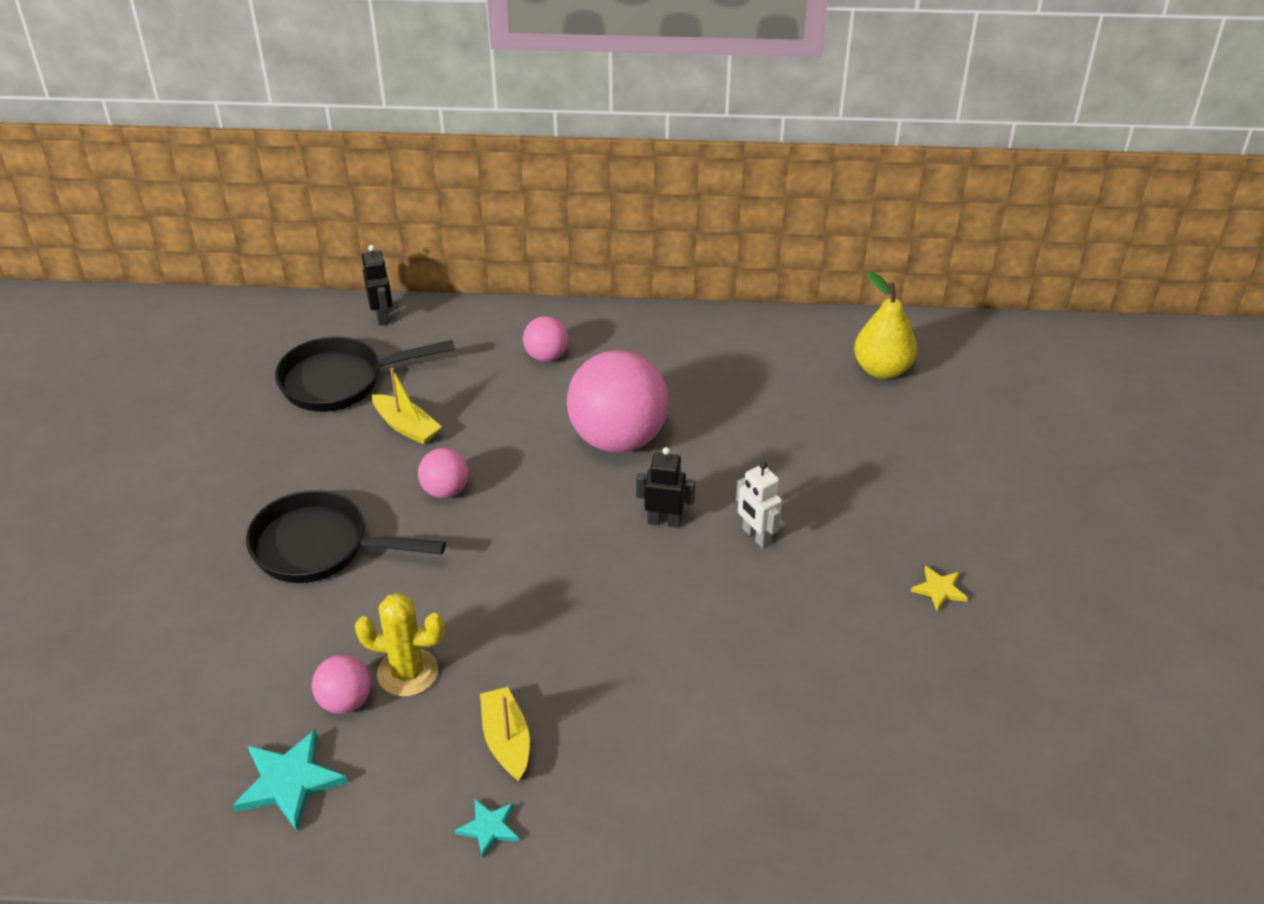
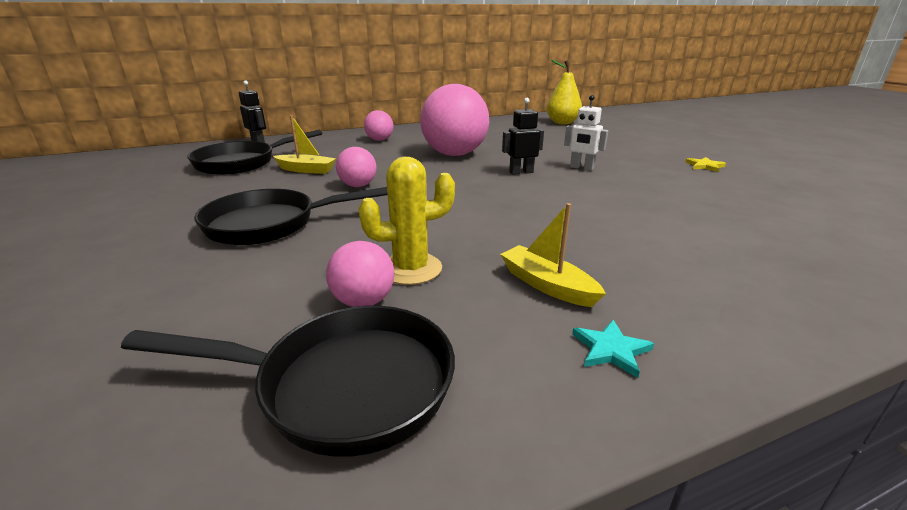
camera: 25 degrees left, 15 degrees down
(289, 782) = (343, 385): turquoise star -> black pan

